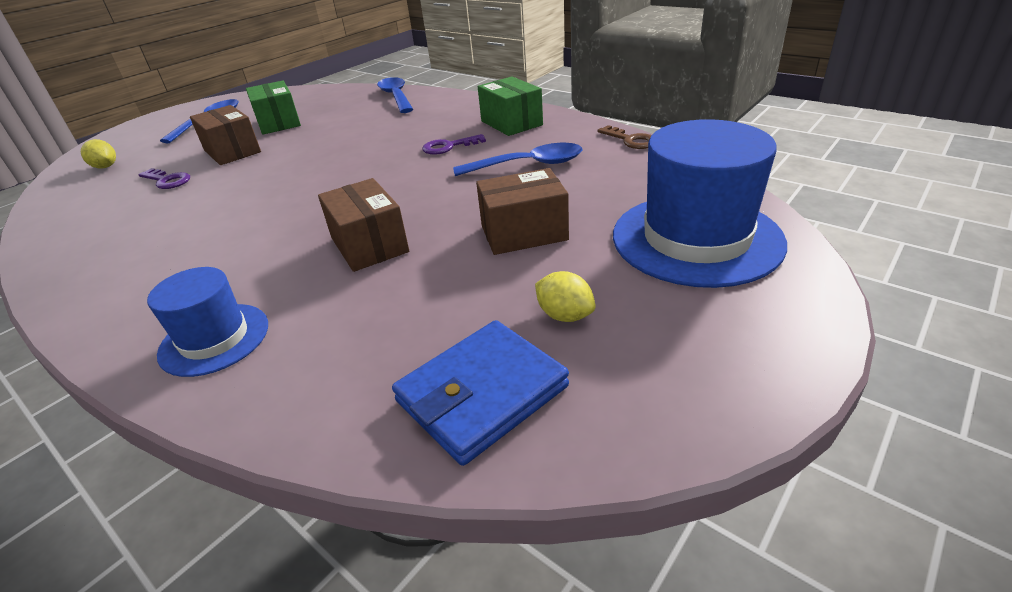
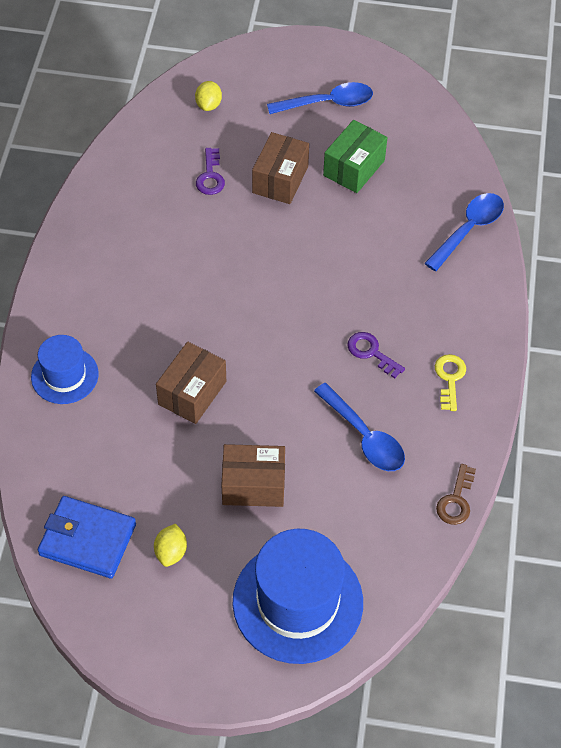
camera: 55 degrees right, 20 degrees up
(511, 123) = (449, 378): green box -> yellow key
(524, 233) = (253, 485): brown box -> brown box turned 45 degrees counterclockwise

